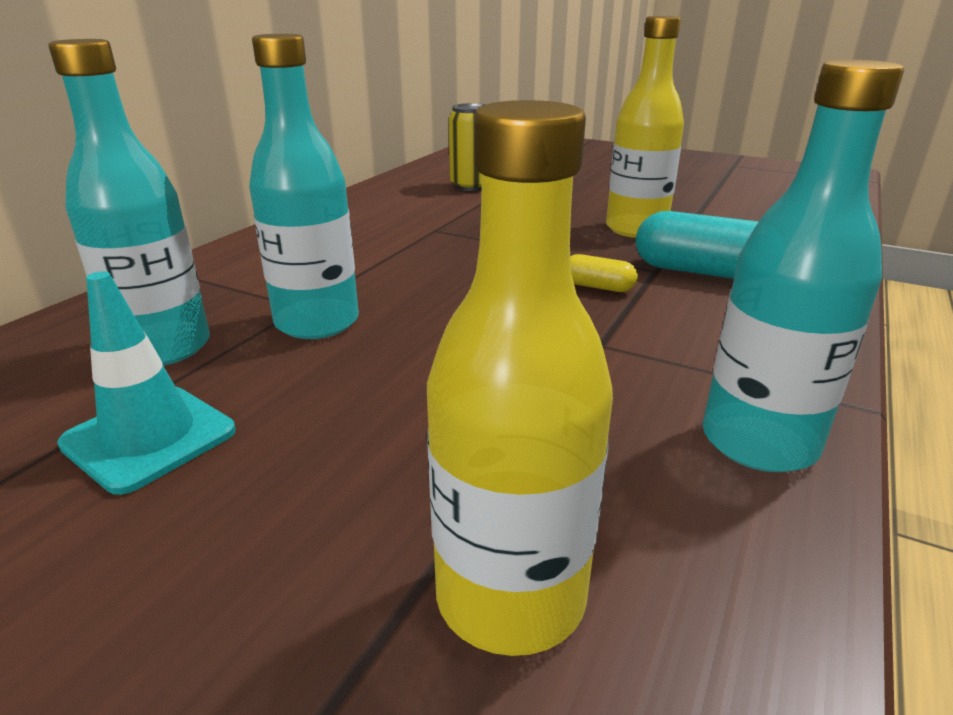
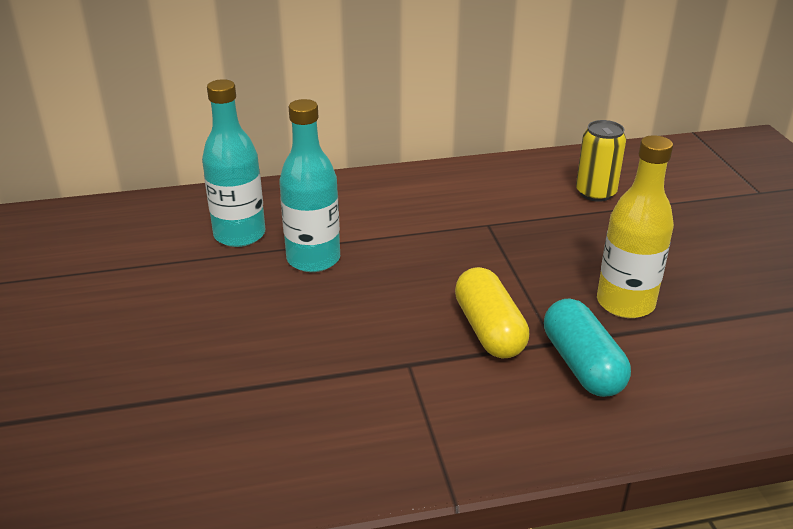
camera: 50 degrees right, 5 degrees up
(149, 437) = (177, 280): turquoise traffic cone -> none
(510, 597) = (174, 426): yellow bottle -> none
(598, 287) = (489, 330): yellow capsule -> yellow capsule, size x1.94
(759, 442) = (363, 462): turquoise bottle -> none

